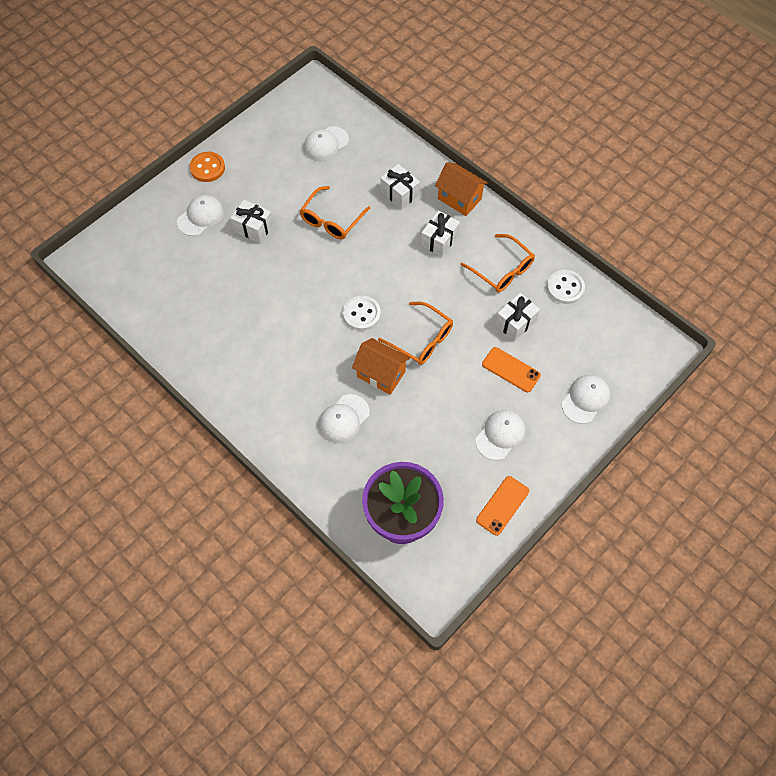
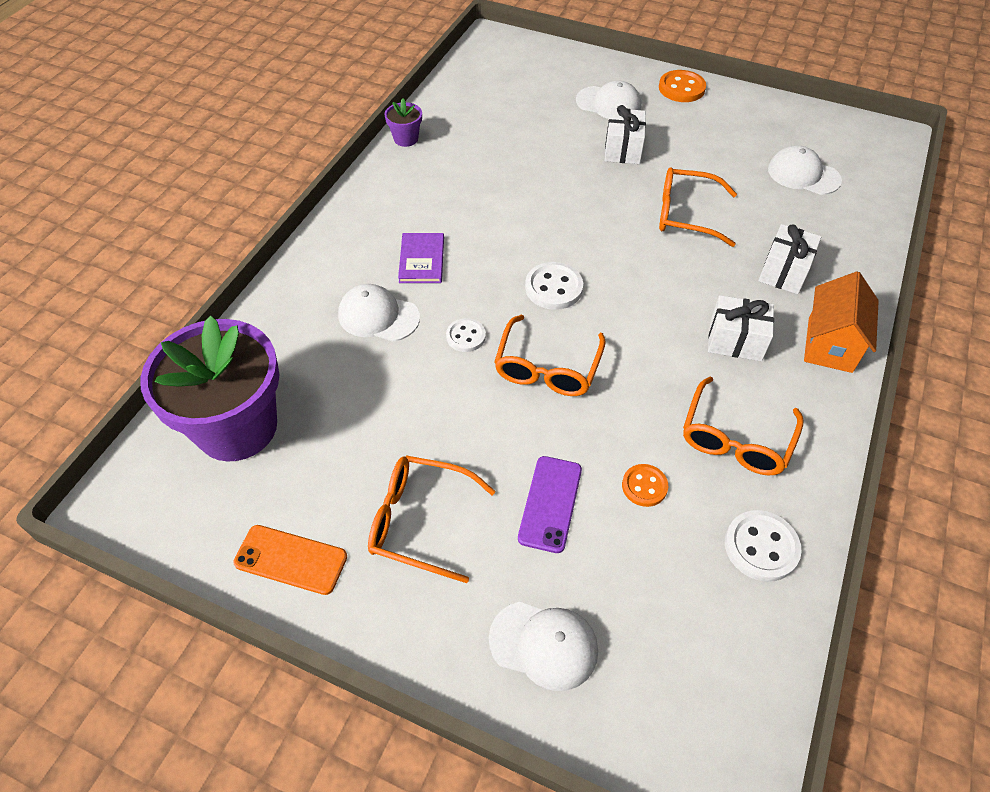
camera: 70 degrees right, 10 degrees down
(173, 356) = (406, 139): none -> purple flower pot
(304, 380) = (422, 260): none -> purple book
(381, 374) = (466, 336): orange house -> white button
(500, 435) = (420, 521): white cap -> orange glasses
(511, 370) = (550, 503): orange phone -> purple phone
(515, 323) = (644, 486): white gift -> orange button

